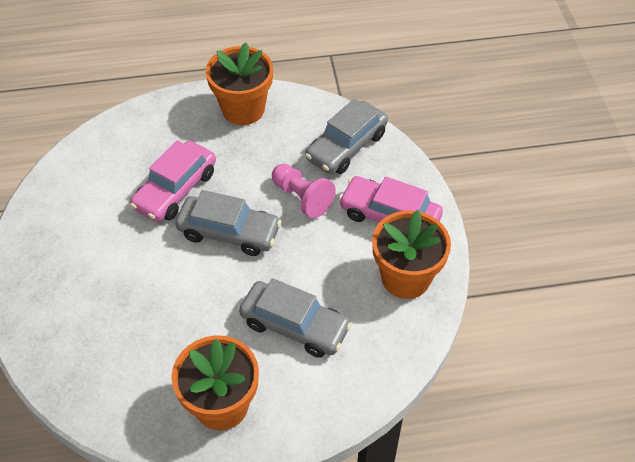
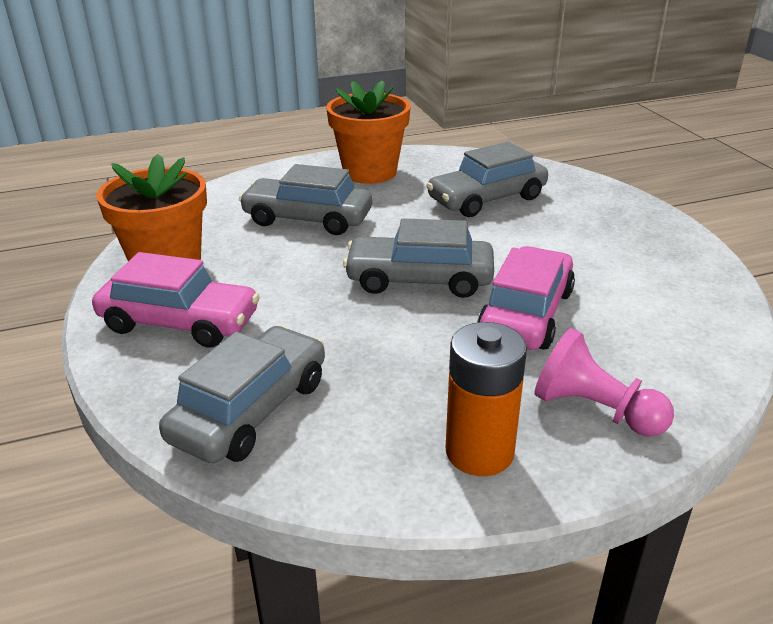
camera: 170 degrees right, 20 degrees down
(133, 332) = (486, 199): none -> grey car
(243, 109) = (479, 452): orange flower pot -> orange battery
(302, 198) = (322, 327): pink pawn -> pink pawn (594, 410)

